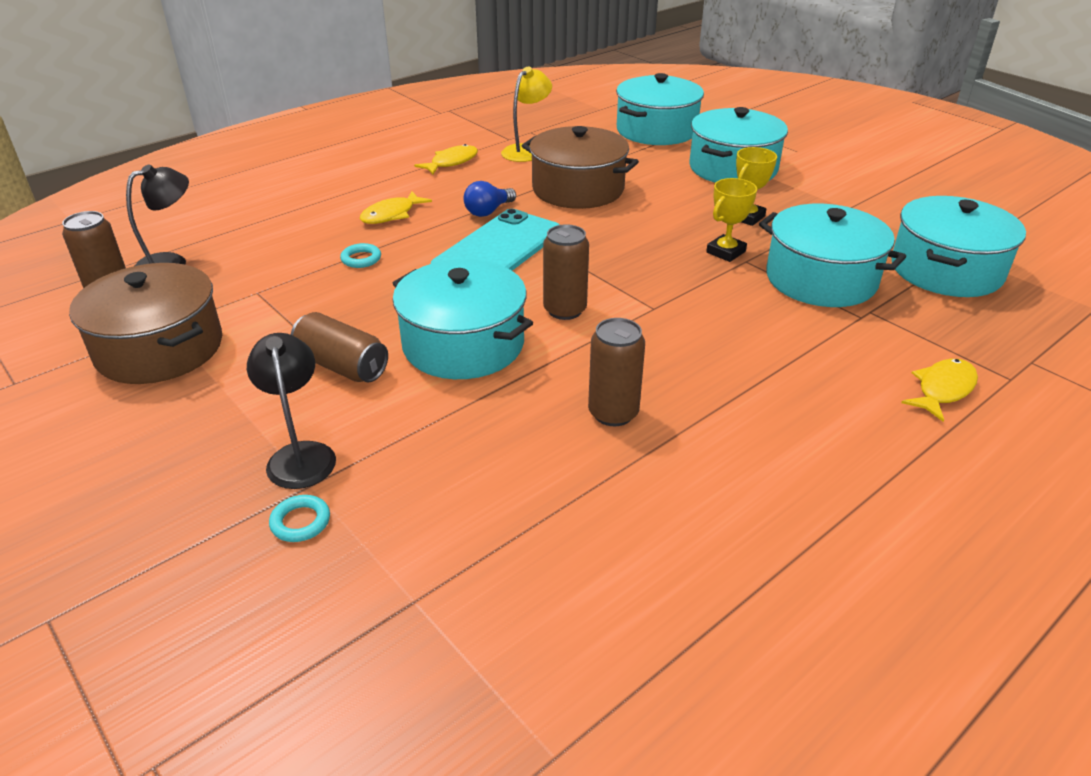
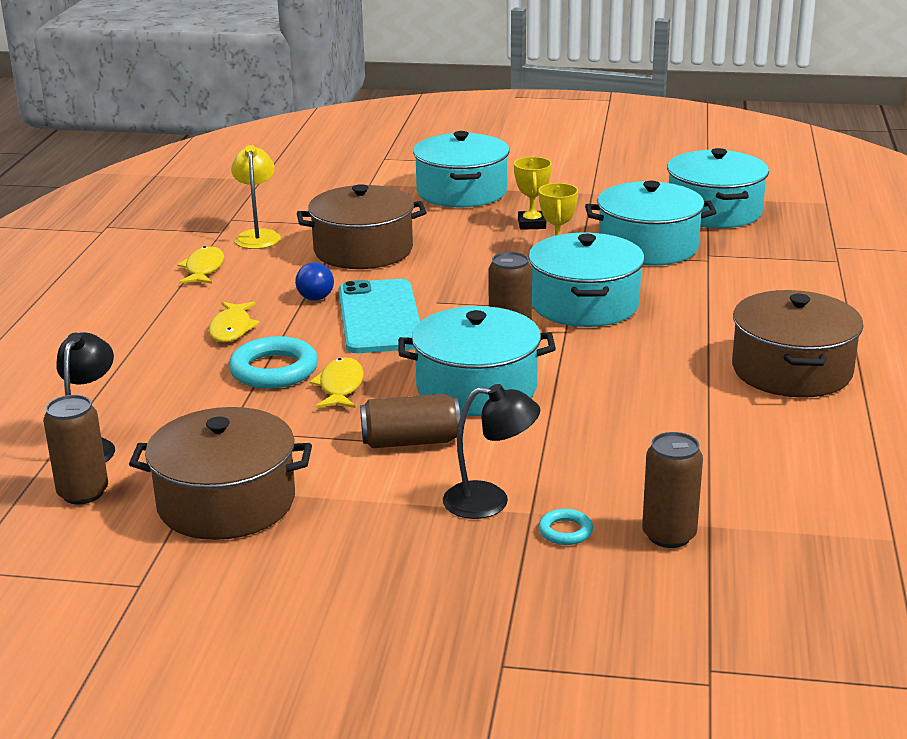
camera: 40 degrees left, 10 degrees down
(300, 455) = (490, 501): black lamp -> black lamp turned 150 degrees clockwise
(361, 259) = (274, 370): turquoise ring -> turquoise ring, size x1.98
(613, 413) = (652, 379): brown can -> brown can (669, 535)
(656, 130) = (346, 182): turquoise pot -> turquoise pot (585, 304)
(764, 477) = (792, 370): none -> brown pot
(942, 389) = (812, 282): yellow fish -> yellow fish (340, 386)

